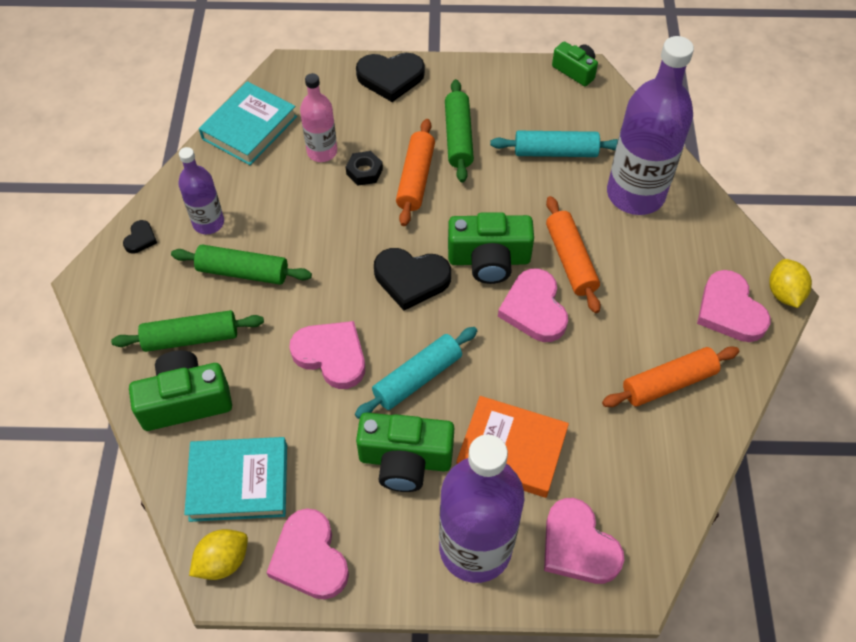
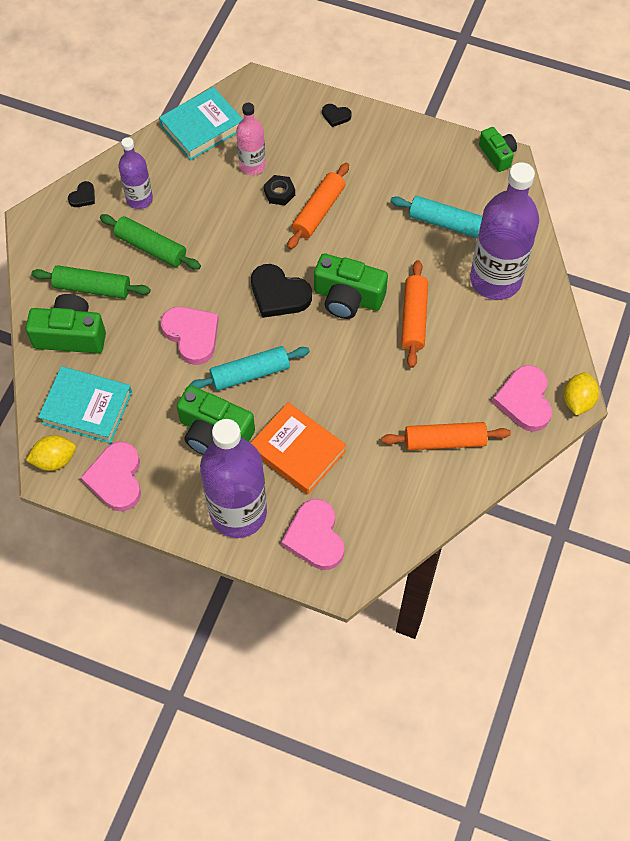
camera: 20 degrees right, 5 degrees up
(390, 78) = (336, 116): black heart -> black heart, size x0.49
(458, 137) = (369, 186): green rolling pin -> none
(534, 309) = (365, 349): pink heart -> none

